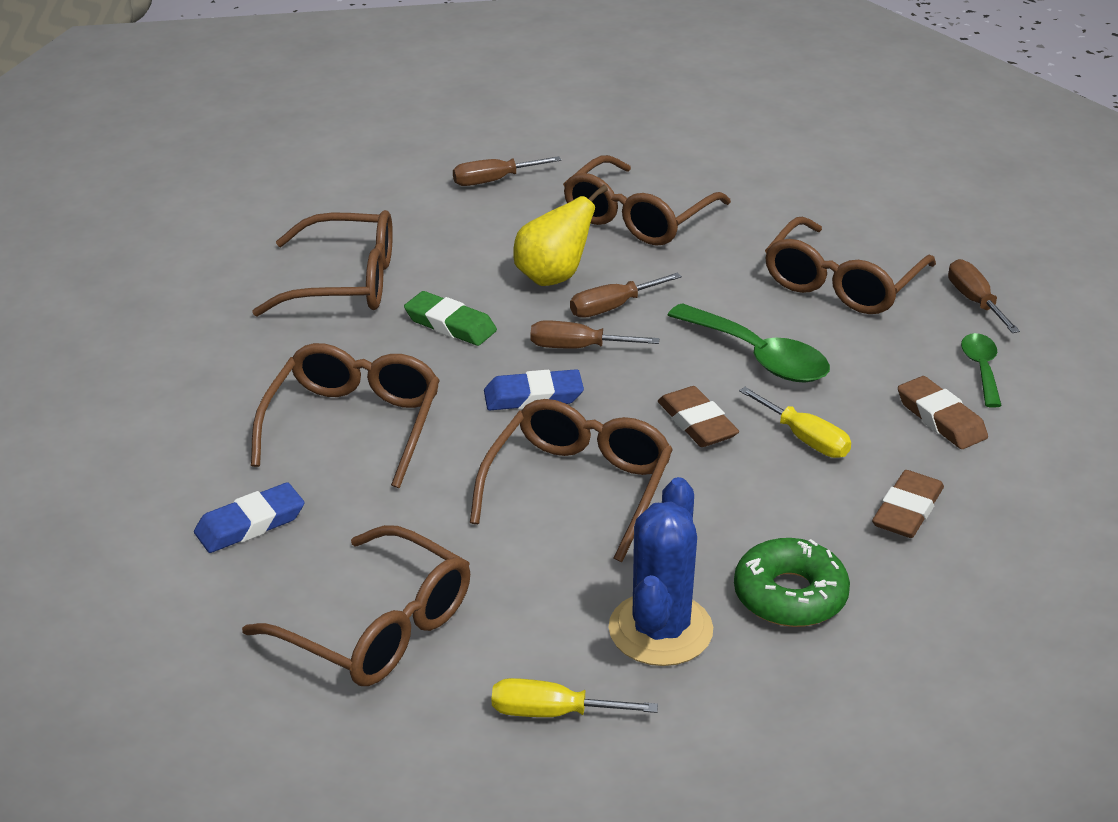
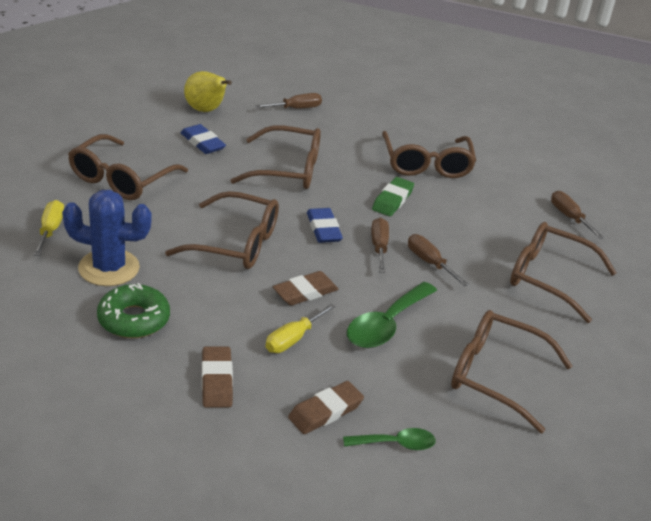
camera: 80 degrees right, 0 degrees up
(553, 277) = (458, 239): yellow pear -> yellow pear (206, 110)
(907, 510) = (216, 380): brown eraser -> brown eraser turned 60 degrees clockwise
(975, 301) = (495, 453): brown screwdriver -> brown screwdriver (296, 108)

